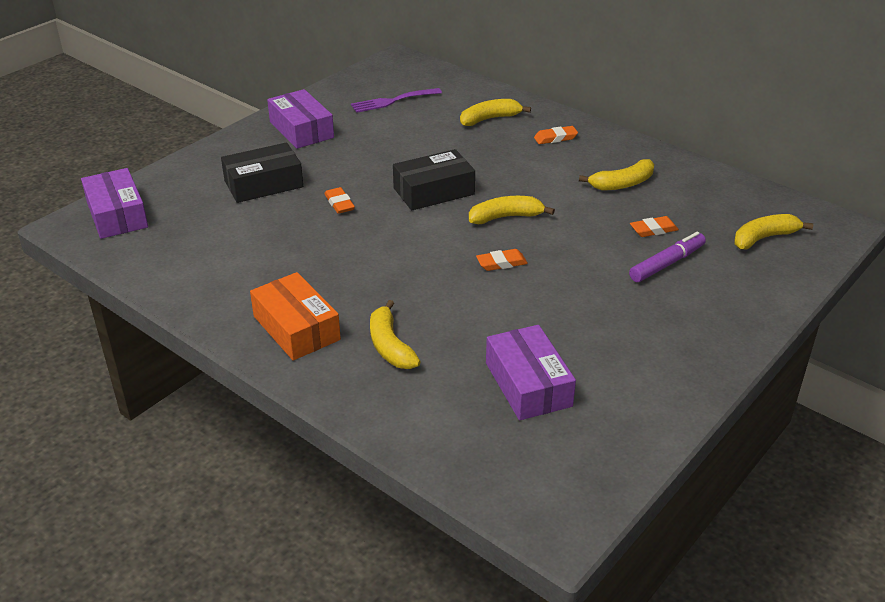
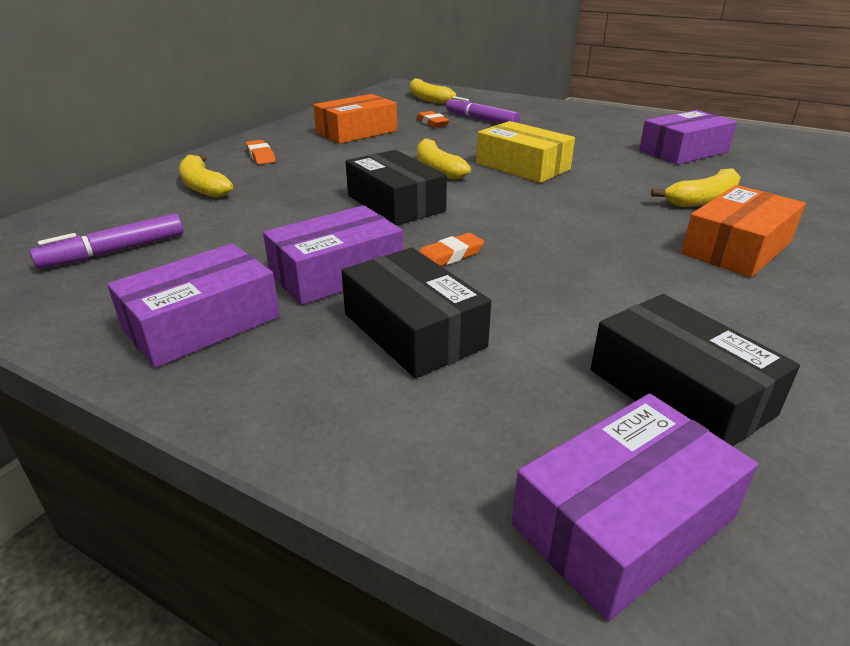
camera: 100 degrees left, 5 degrees down
(170, 249) = (680, 392): none -> black box
(336, 165) = (336, 273): none -> purple box
(393, 101) = (115, 251): purple fork -> purple marker
(501, 263) = (522, 166): orange eraser -> yellow box
(622, 184) = (357, 132): yellow banana -> orange box

